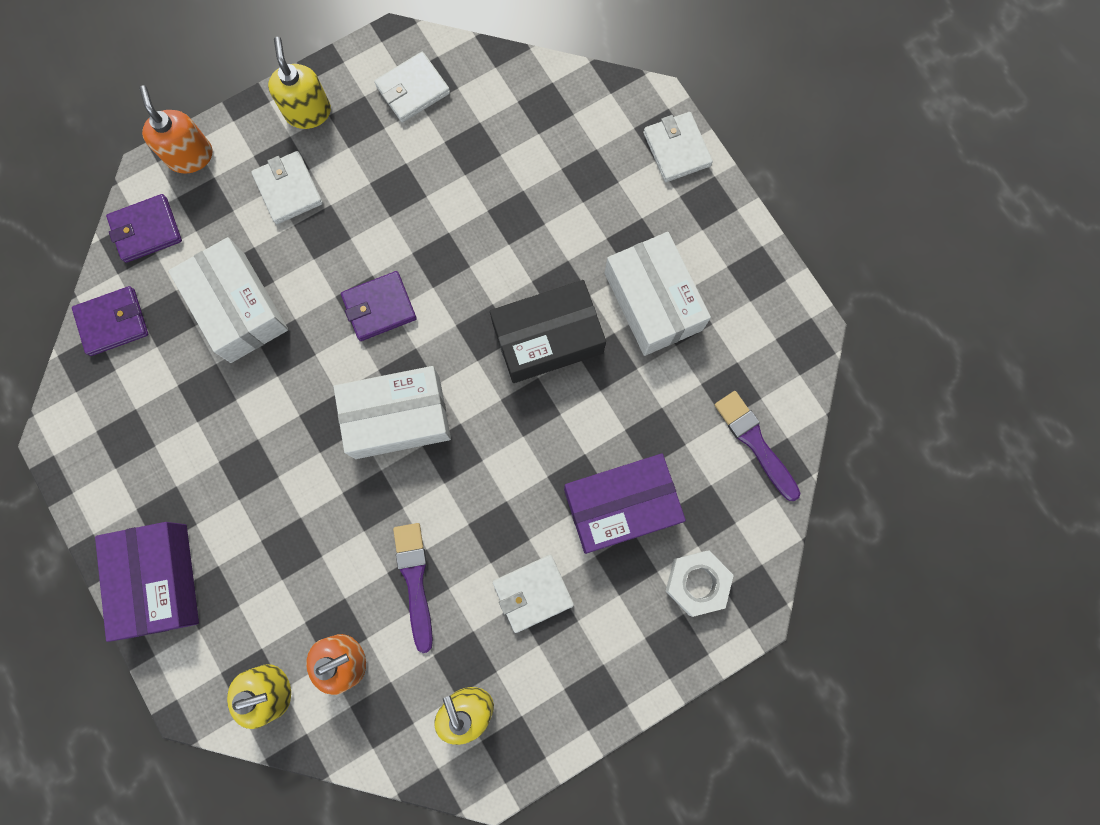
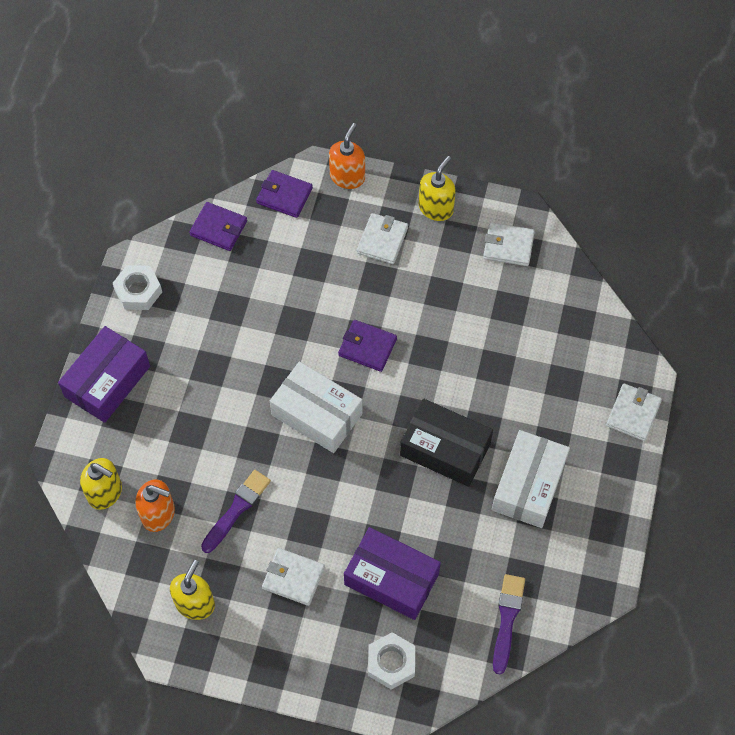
camera: 45 degrees right, 15 degrees down
(95, 460) = (138, 291): none -> white nut
(237, 307) = (291, 278): white box -> none

